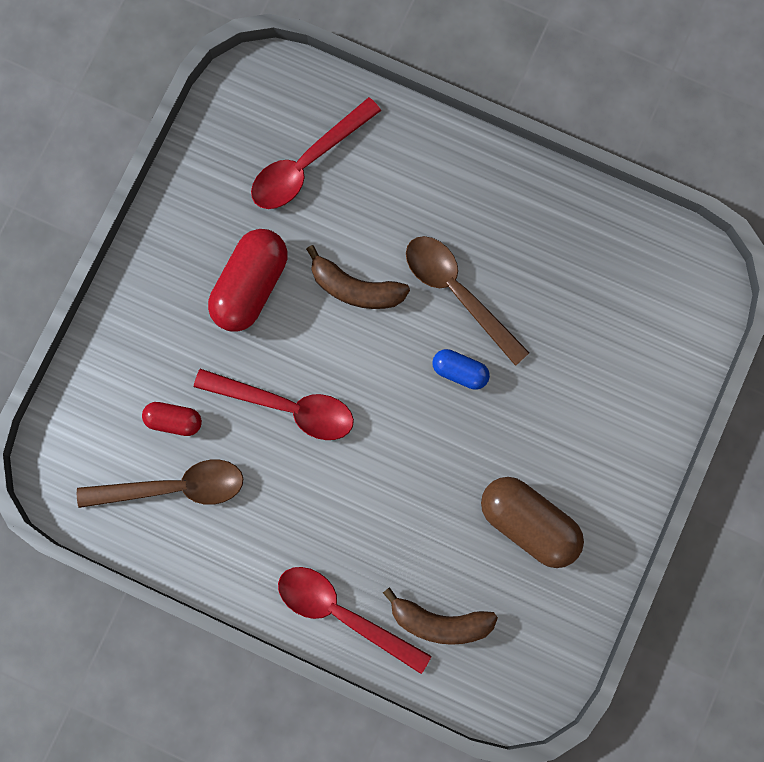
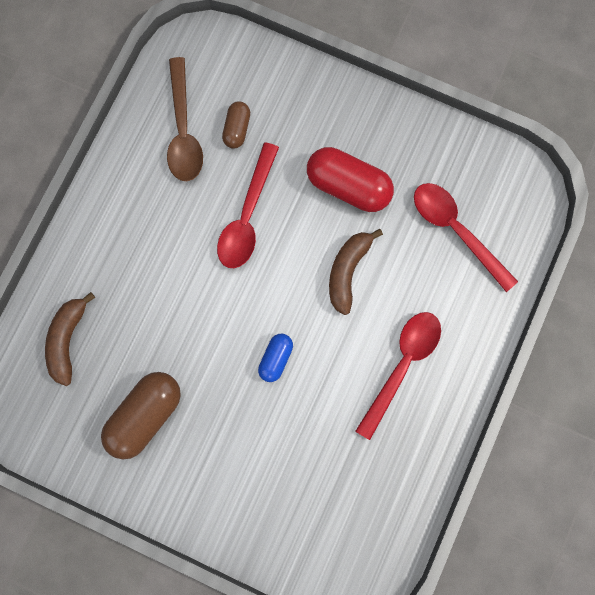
camera: 90 degrees right, 0 degrees up
(174, 420) = (237, 129): red capsule -> brown capsule
(343, 613) = (78, 262): red spoon -> red spoon (402, 366)
(458, 293) = (344, 357): brown spoon -> none

